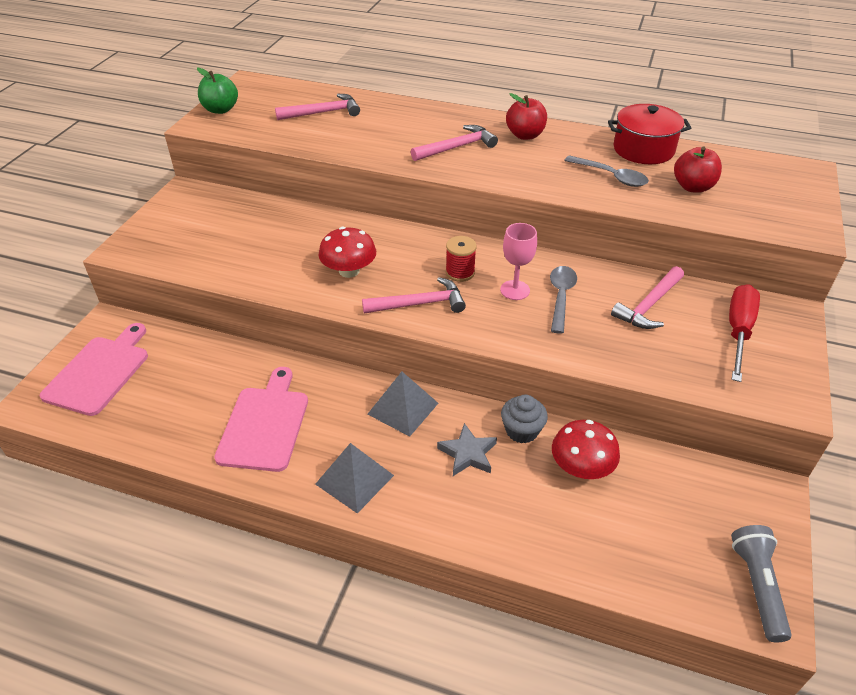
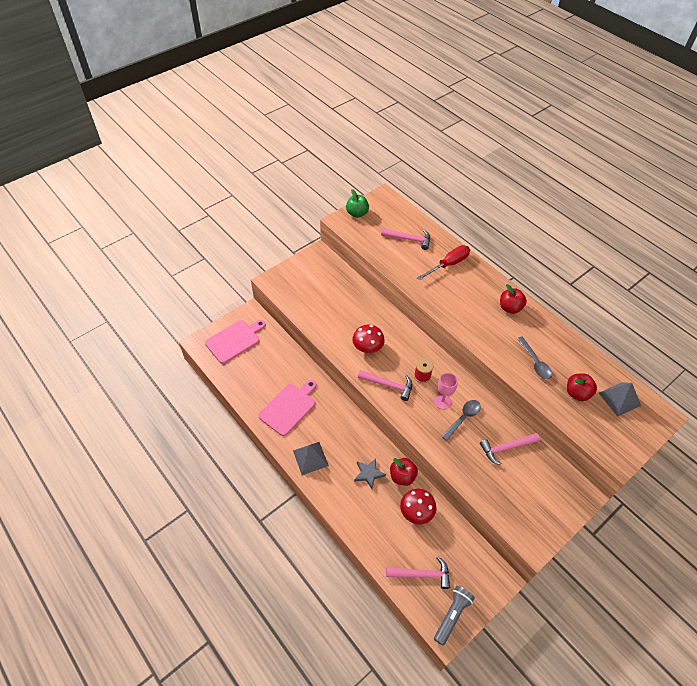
camera: 30 degrees right, 10 degrees up
(403, 408) = (355, 433): grey pyramid -> grey pyramid (619, 399)
(457, 147) = (464, 300): pink hammer -> pink hammer (422, 574)
(522, 431) = (402, 476): grey cupcake -> red apple
(643, 149) = (572, 351): red pot -> none
(738, 331) = (541, 489): red screwdriver -> red screwdriver (448, 264)

